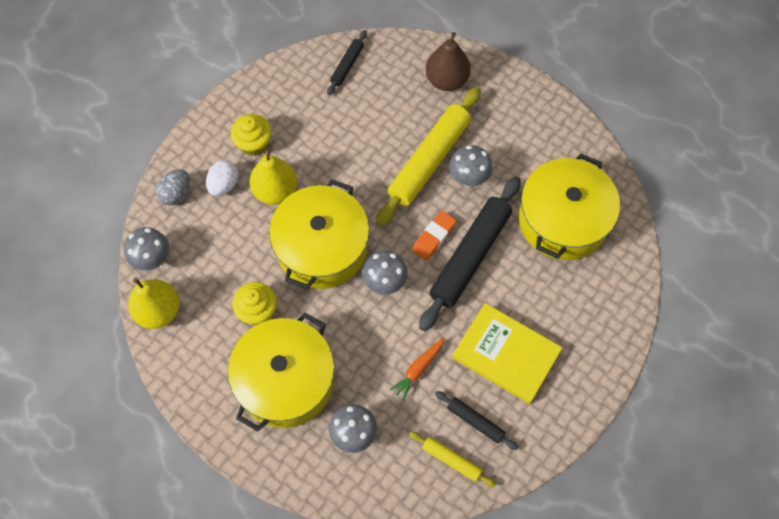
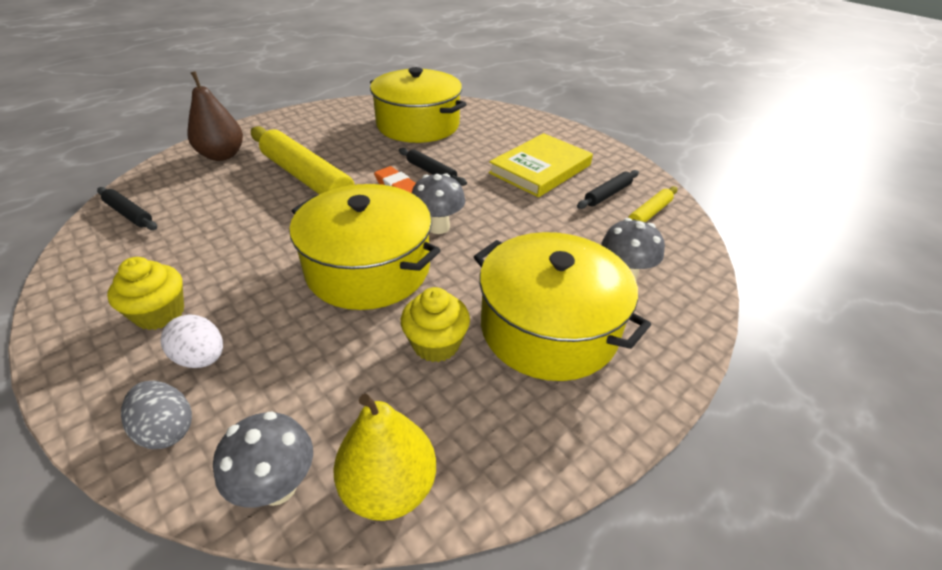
camera: 80 degrees left, 25 degrees down
(275, 191) = (256, 300): yellow pear -> none
(418, 369) = (547, 219): orange carrot -> none
(468, 178) = (345, 160): grey mushroom -> none
(470, 256) = (431, 172): black rolling pin -> black rolling pin, size x0.48

